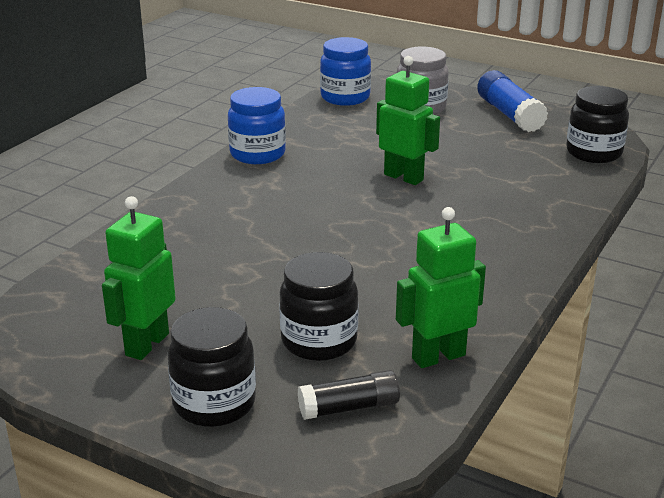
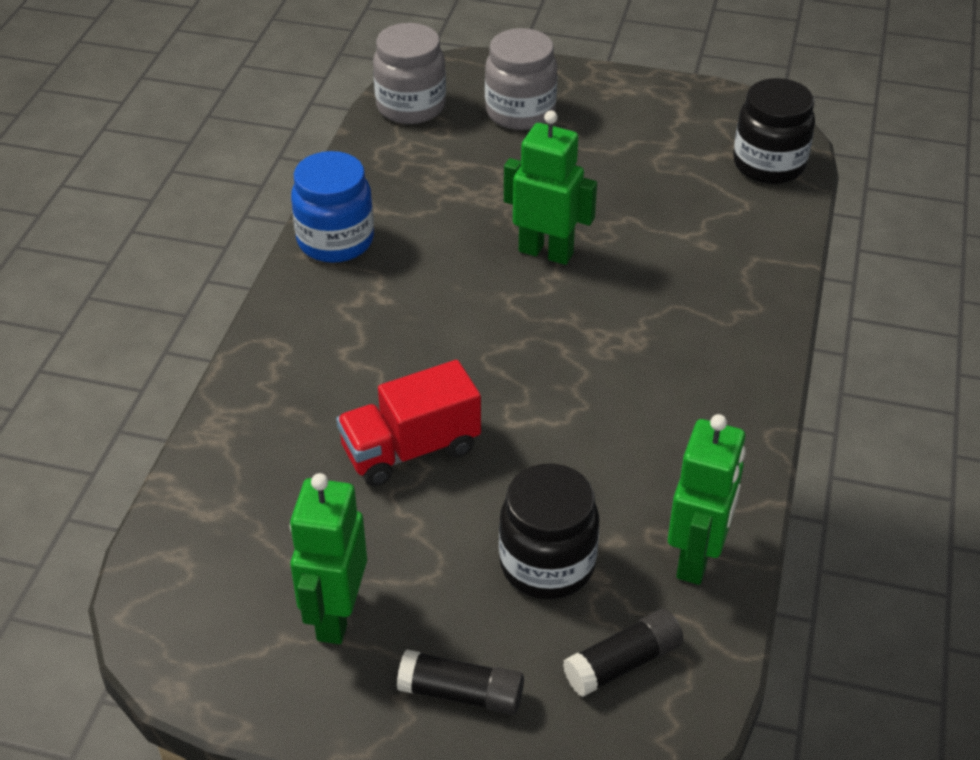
camera: 15 degrees left, 15 degrees up
(214, 403) = (461, 693): black jar -> black glue stick
(251, 264) = (410, 449): none -> red truck
(345, 97) = (411, 106): blue jar -> grey jar
(438, 356) = (697, 558): green robot -> green robot turned 150 degrees clockwise
(509, 114) = (640, 107): blue glue stick -> none

